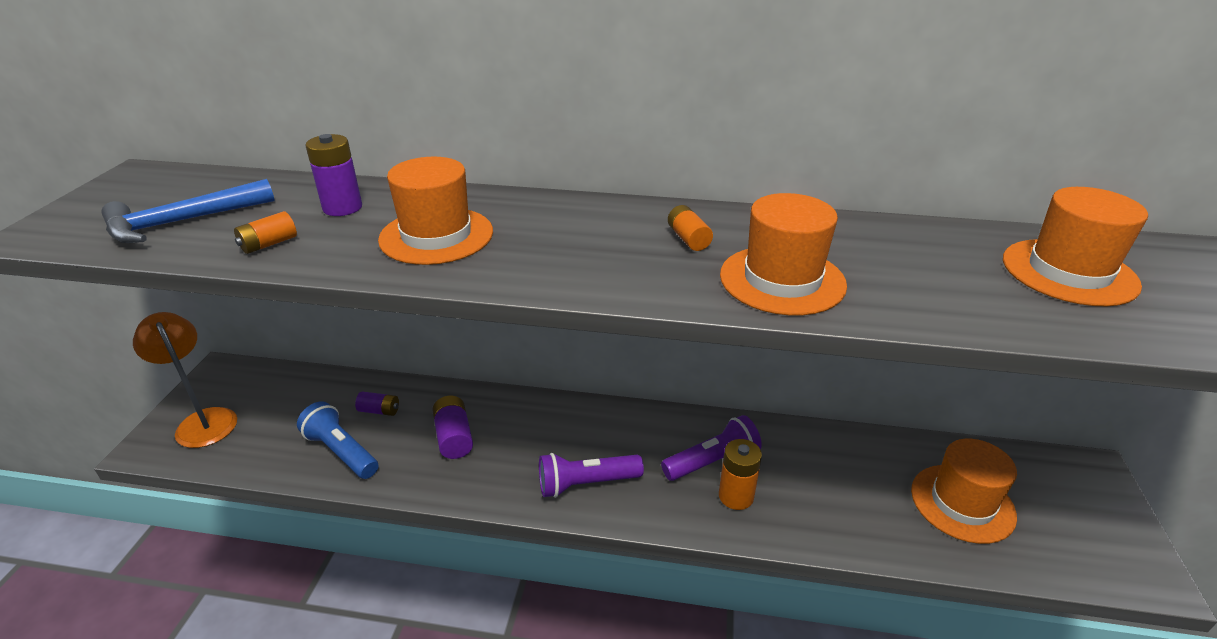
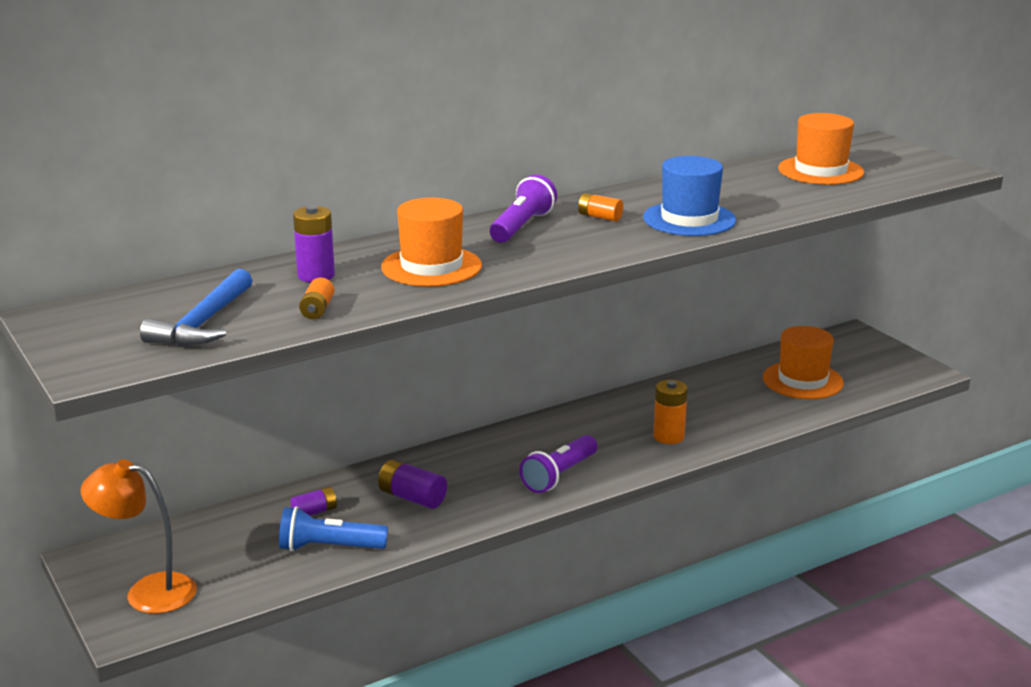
camera: 40 degrees left, 10 degrees down
(713, 461) = (628, 426): purple flashlight -> purple flashlight (522, 226)
(782, 280) = (689, 219): orange hat -> blue hat

